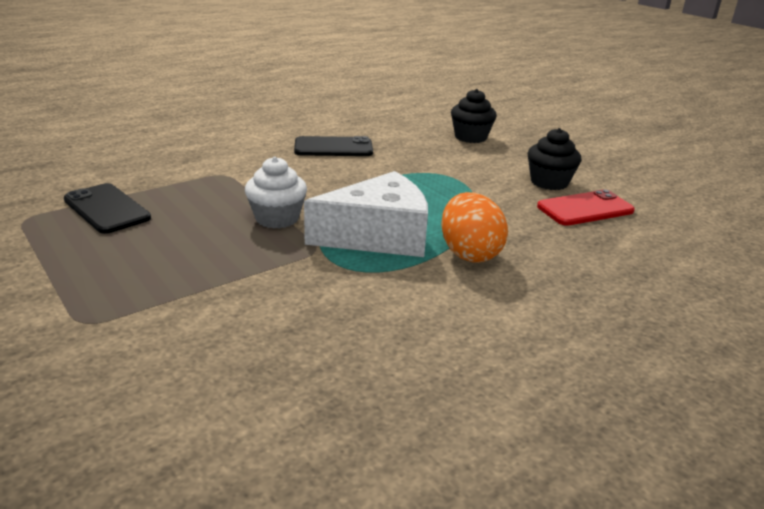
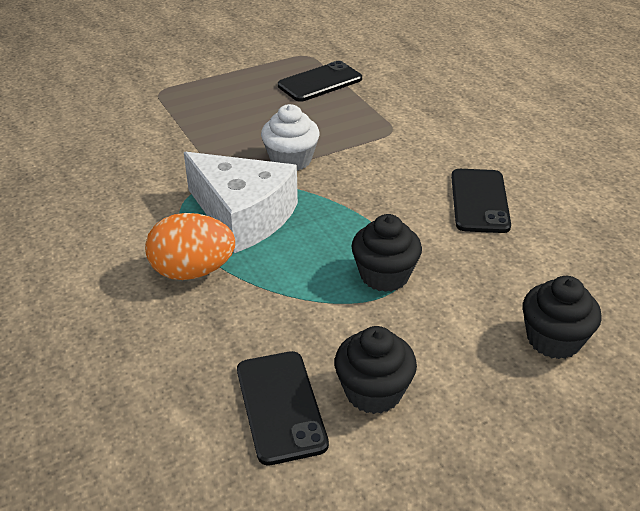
camera: 100 degrees right, 10 degrees up
(378, 236) = (243, 216): white cheese -> white cheese turned 45 degrees counterclockwise
(435, 179) = (384, 275): none -> black cupcake
(585, 209) = (281, 406): red phone -> black phone

